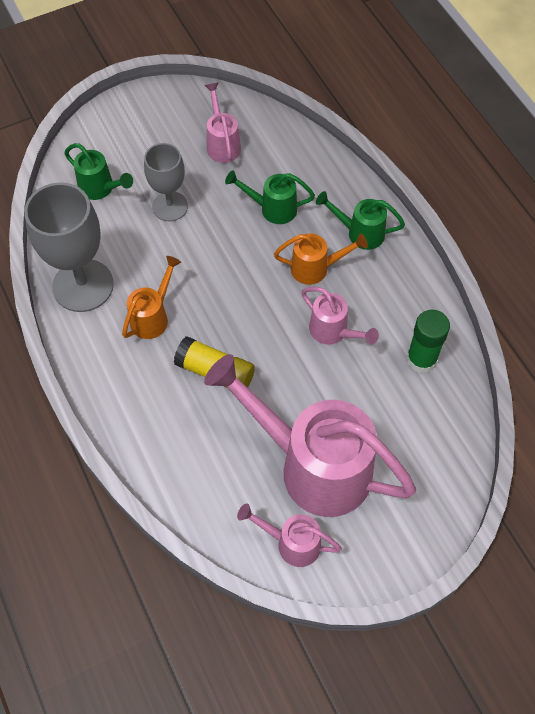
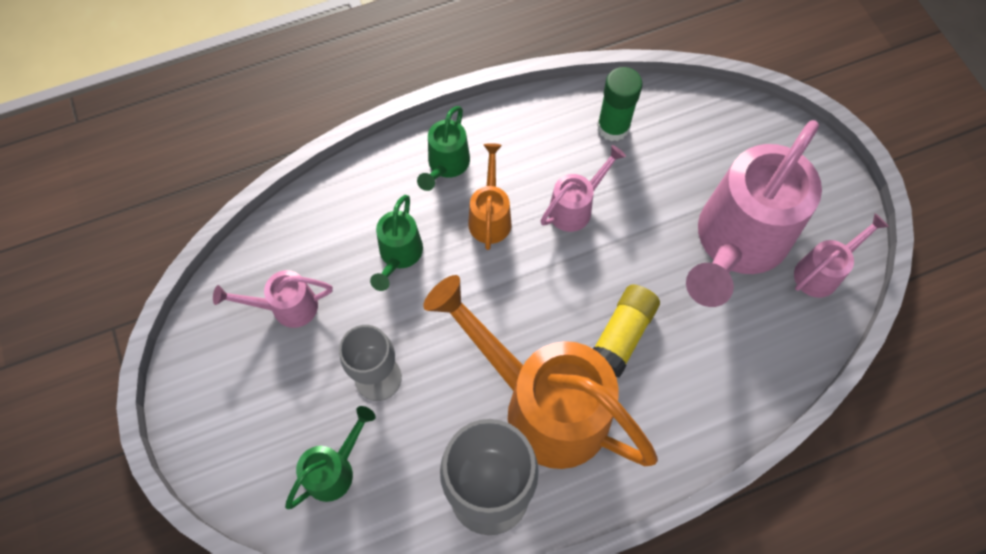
camera: 85 degrees left, 5 degrees up
(152, 317) = (543, 405): orange watering can -> orange watering can, size x2.17
(292, 543) = (822, 272): pink watering can -> pink watering can turned 150 degrees counterclockwise

